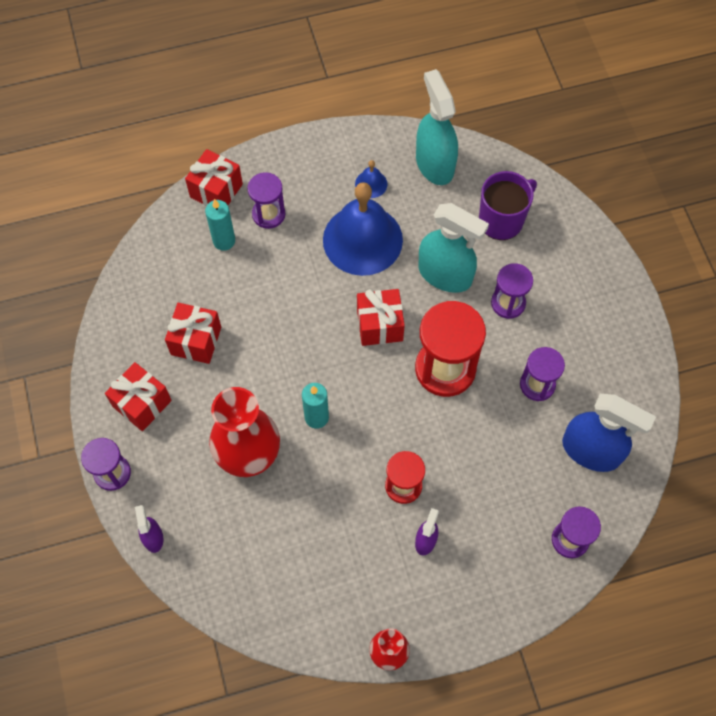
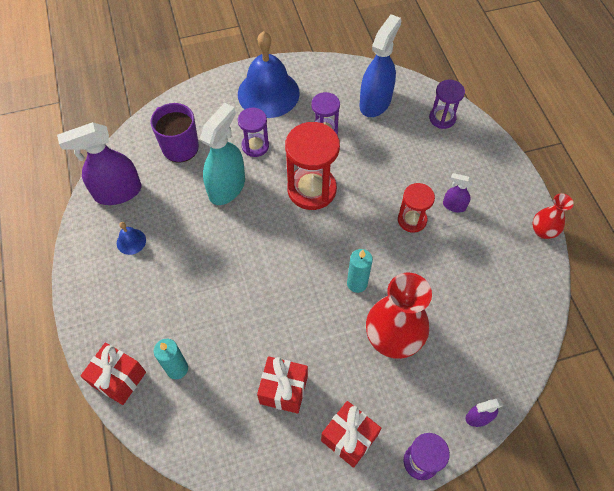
camera: 90 degrees left, 5 degrees down
(268, 214) = (152, 328): purple hourglass -> none
(362, 239) = (188, 248): blue bell -> blue bell (268, 93)
(379, 325) = (272, 235): red gift -> none
(434, 163) = (117, 192): turquoise spray bottle -> purple spray bottle

